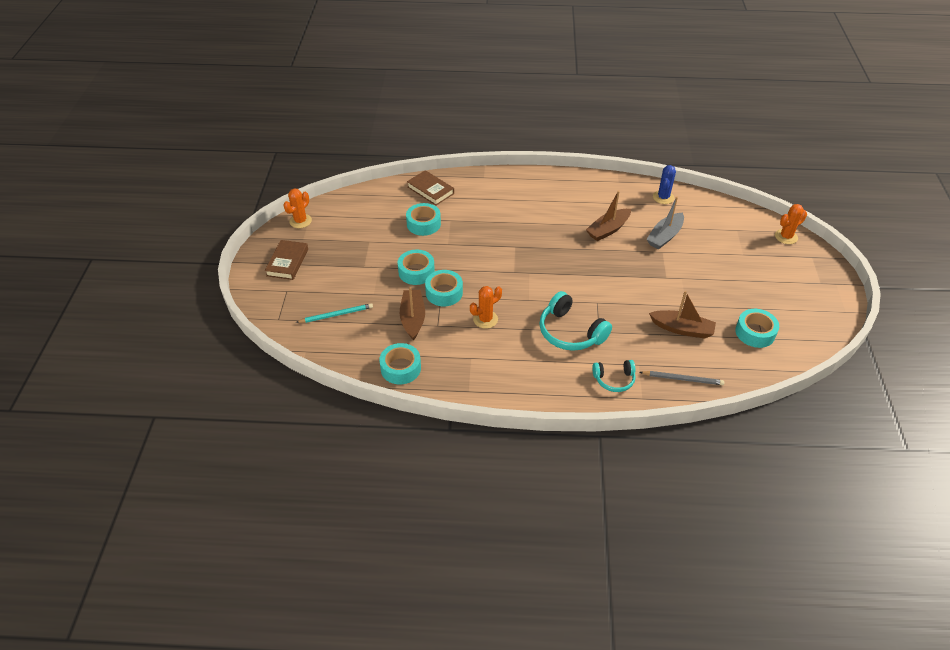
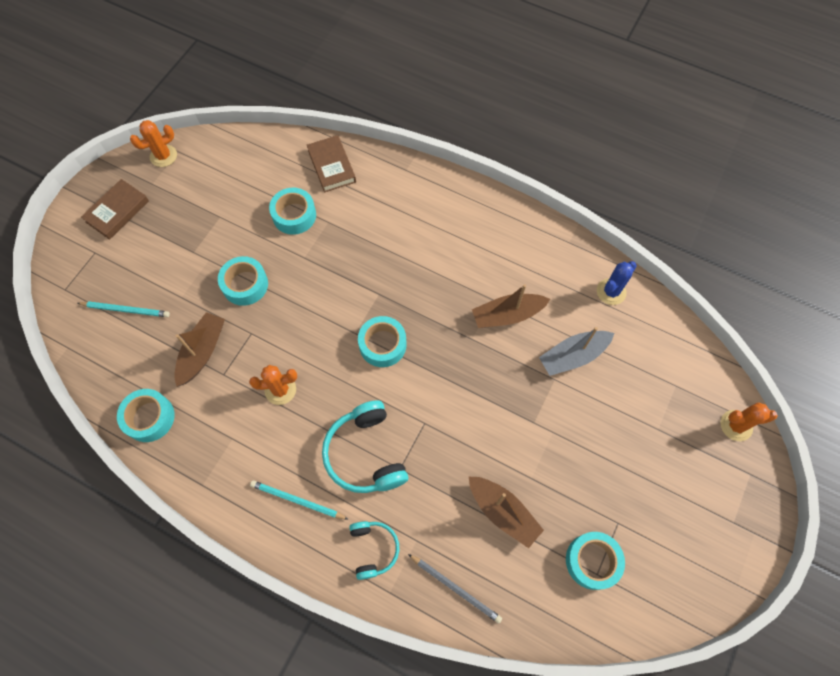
camera: 25 degrees right, 20 degrees up
(444, 292) = (258, 329): turquoise tape -> turquoise tape (382, 345)
(543, 374) = (297, 500): none -> turquoise pencil
(614, 379) = (373, 549): turquoise headphones -> turquoise headphones turned 120 degrees counterclockwise

